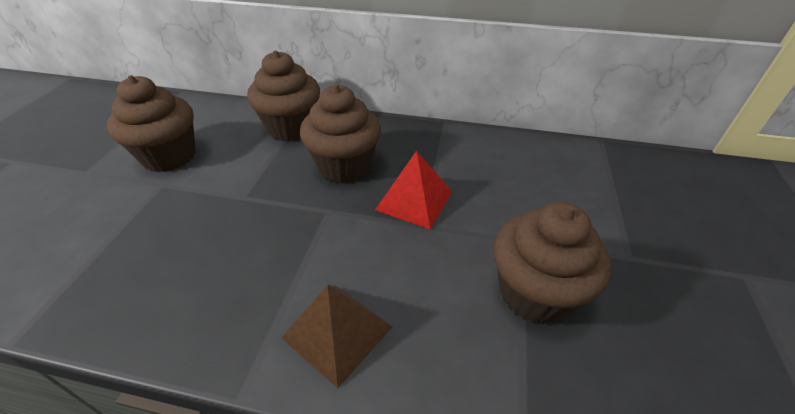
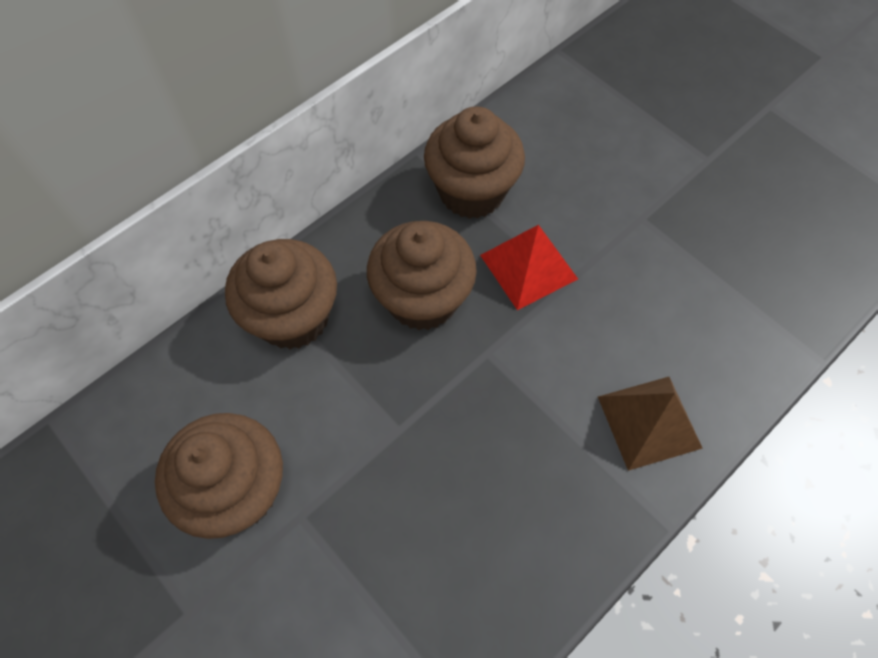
camera: 55 degrees left, 20 degrees up
(534, 293) = (700, 252): brown cupcake -> brown cupcake (471, 192)

